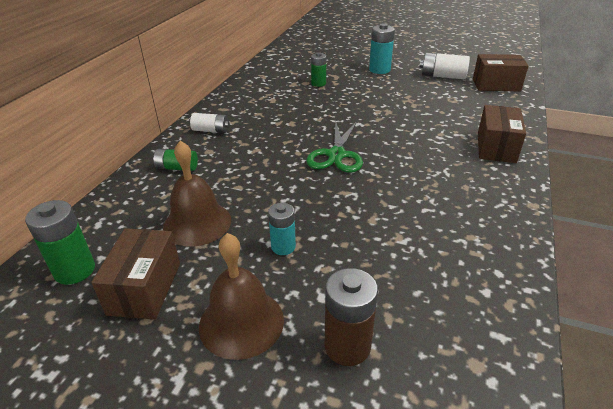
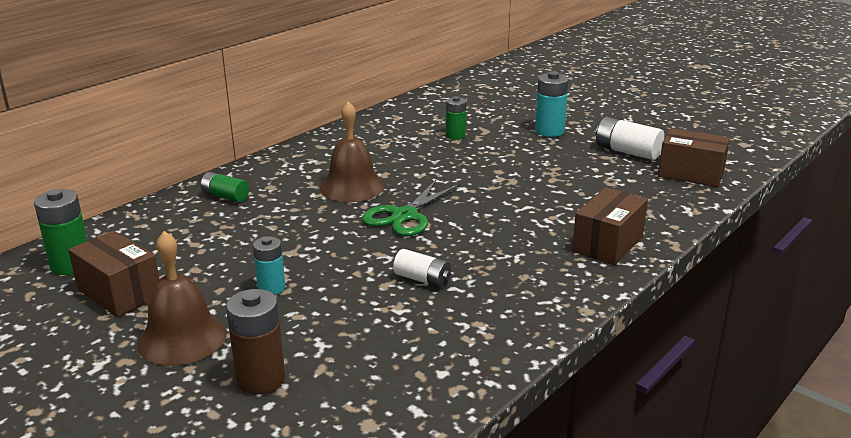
camera: 20 degrees right, 10 degrees down
(145, 288) = (119, 292): brown box -> brown box turned 75 degrees counterclockwise
(197, 223) = (206, 250): brown bell -> brown bell (352, 187)
(211, 130) = (289, 166): white battery -> white battery (422, 279)

